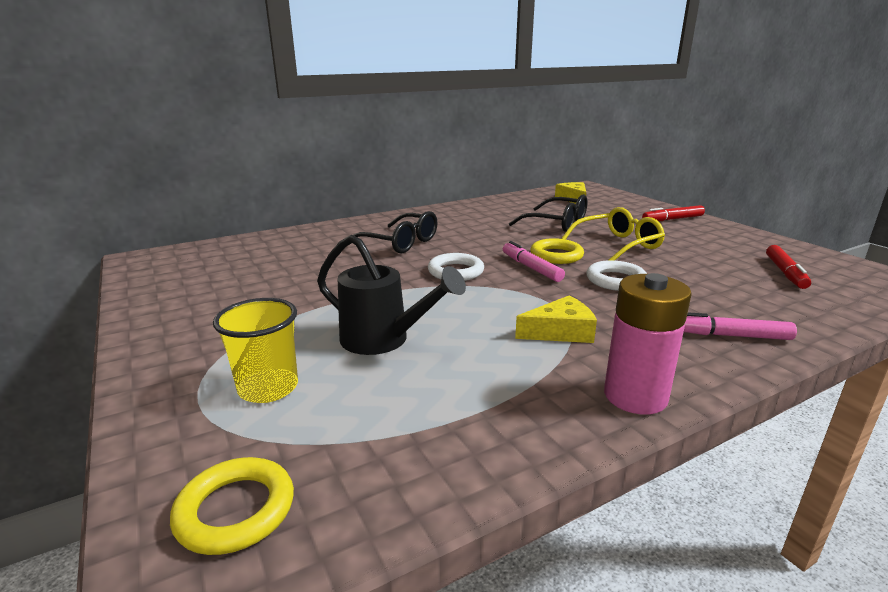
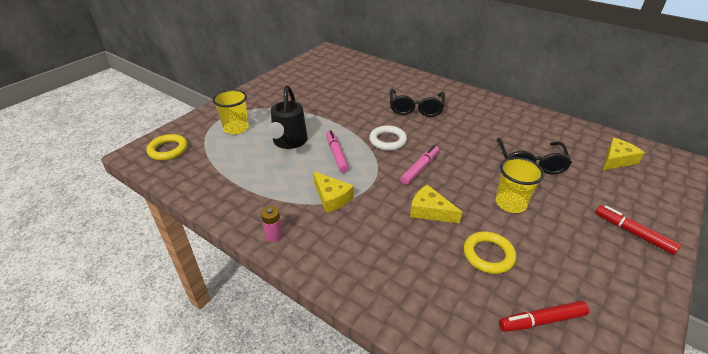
camera: 65 degrees right, 15 degrees up
(556, 255) = (454, 175): yellow ring -> yellow ring (488, 255)
(616, 280) = (430, 211): white ring -> yellow cheese
(617, 245) = (510, 203): yellow glasses -> yellow cup
(635, 396) = (274, 235): pink battery -> pink battery, size x0.50
(729, 335) = (372, 276): pink marker -> pink marker (336, 154)

